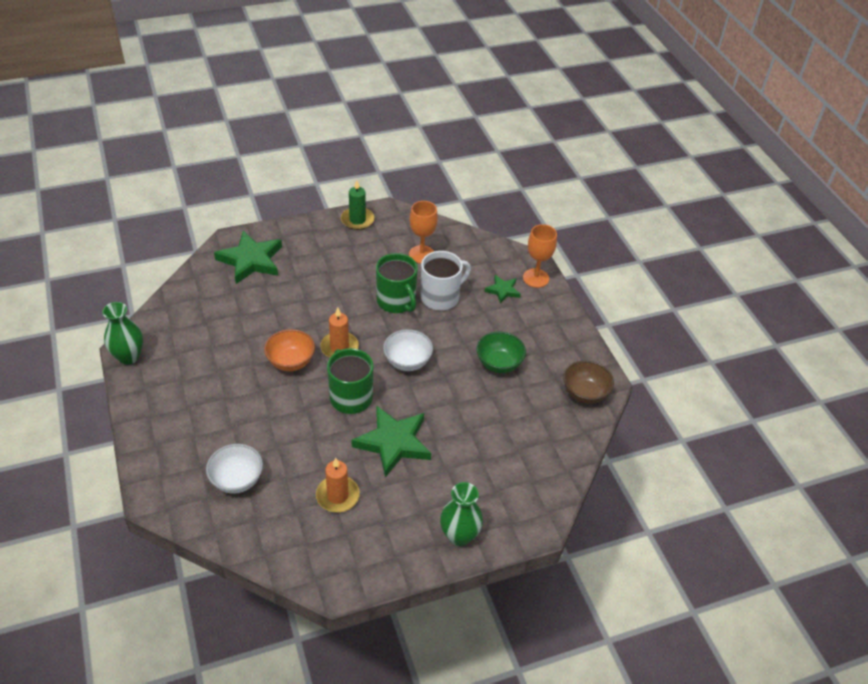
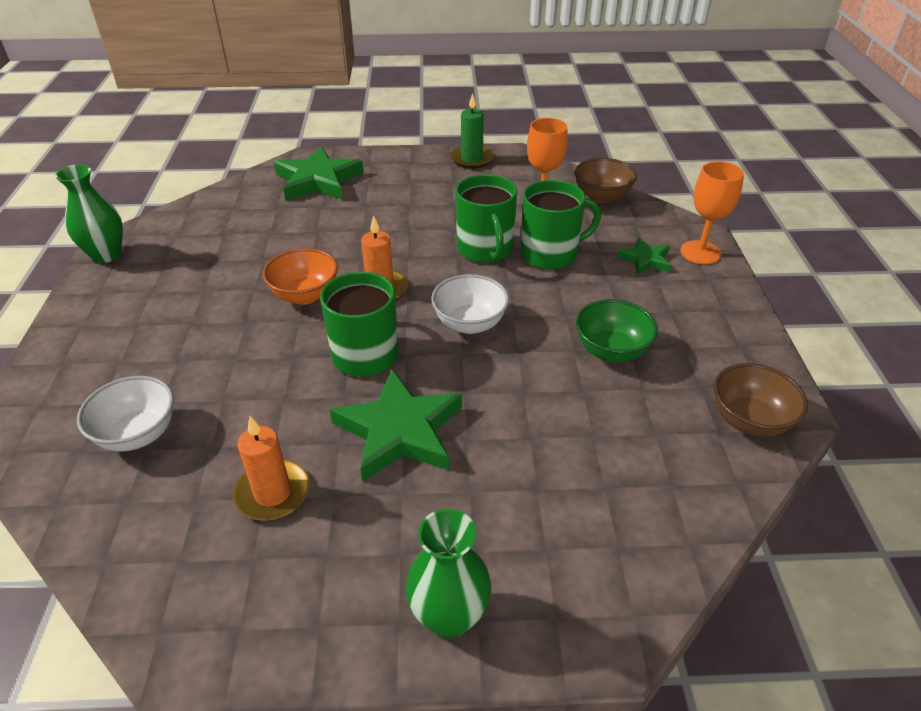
camera: 20 degrees right, 5 degrees down
(441, 297) = (550, 254): white mug -> green mug
(461, 241) = (602, 197): none -> brown bowl

